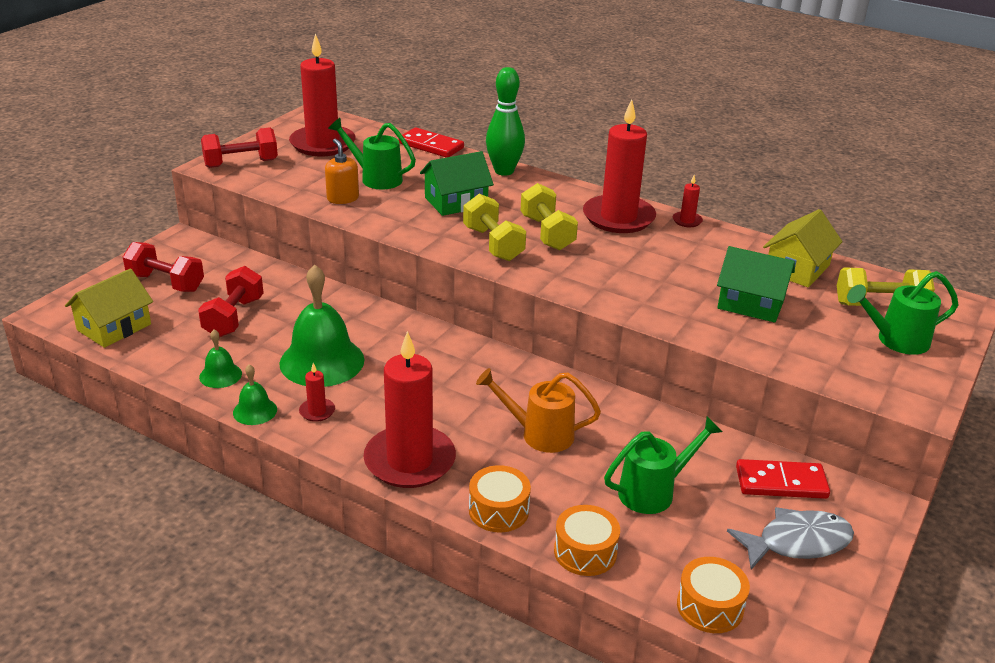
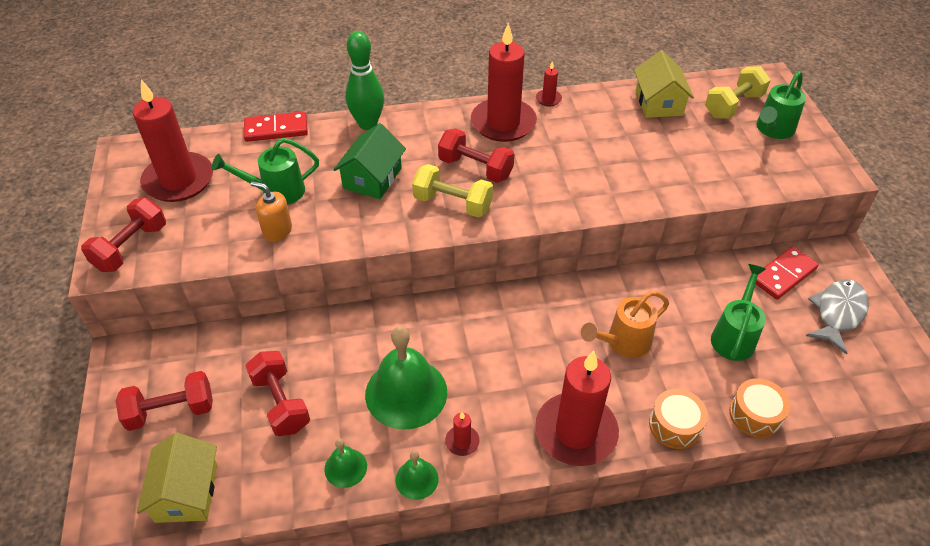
camera: 40 degrees left, 15 degrees up
(547, 233) = (475, 168): yellow dumbbell -> red dumbbell
(710, 606) = (853, 397): orange drum -> none
(751, 303) = (670, 151): green house -> none

